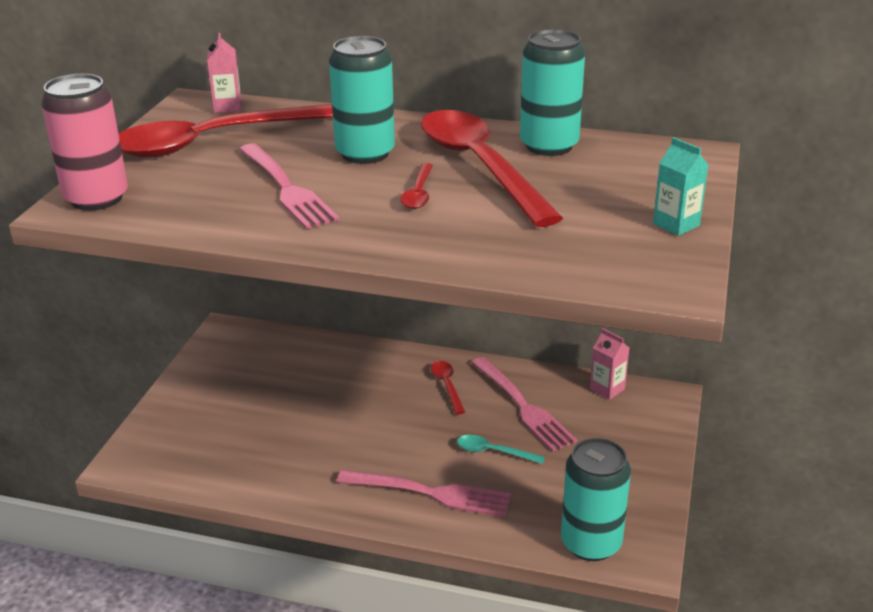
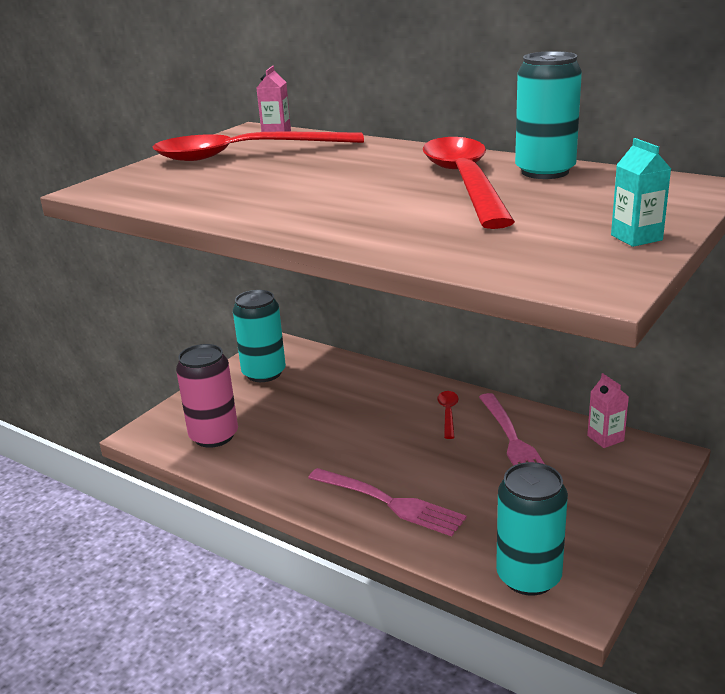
camera: 20 degrees right, 5 degrees down
(96, 198) = (119, 184): pink can -> pink can (214, 436)
(286, 188) = (277, 187): pink fork -> none
(365, 153) = (366, 168): turquoise can -> turquoise can (264, 373)
(418, 193) = (391, 198): red spoon -> none
(493, 452) = (466, 476): turquoise spoon -> none

